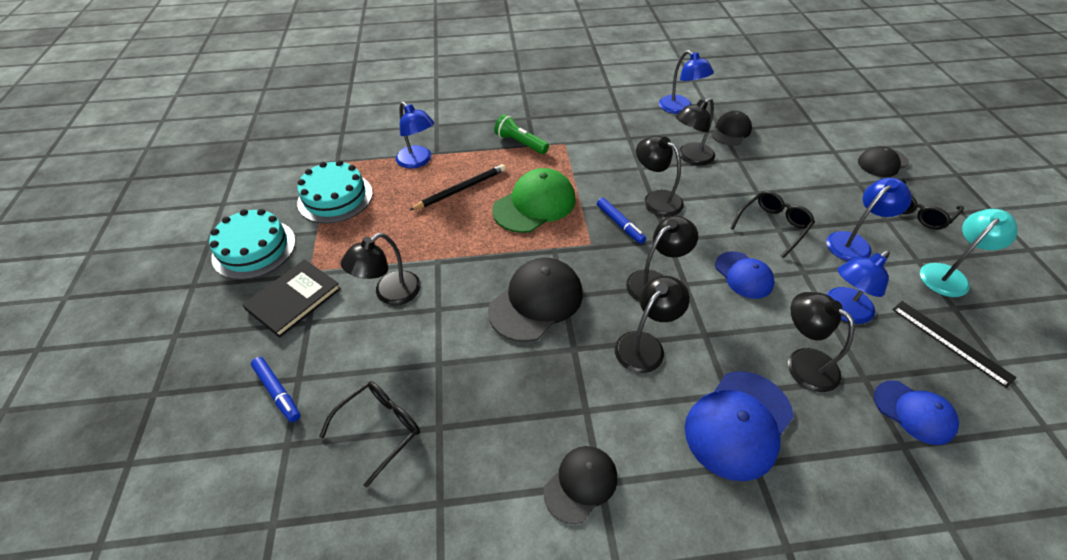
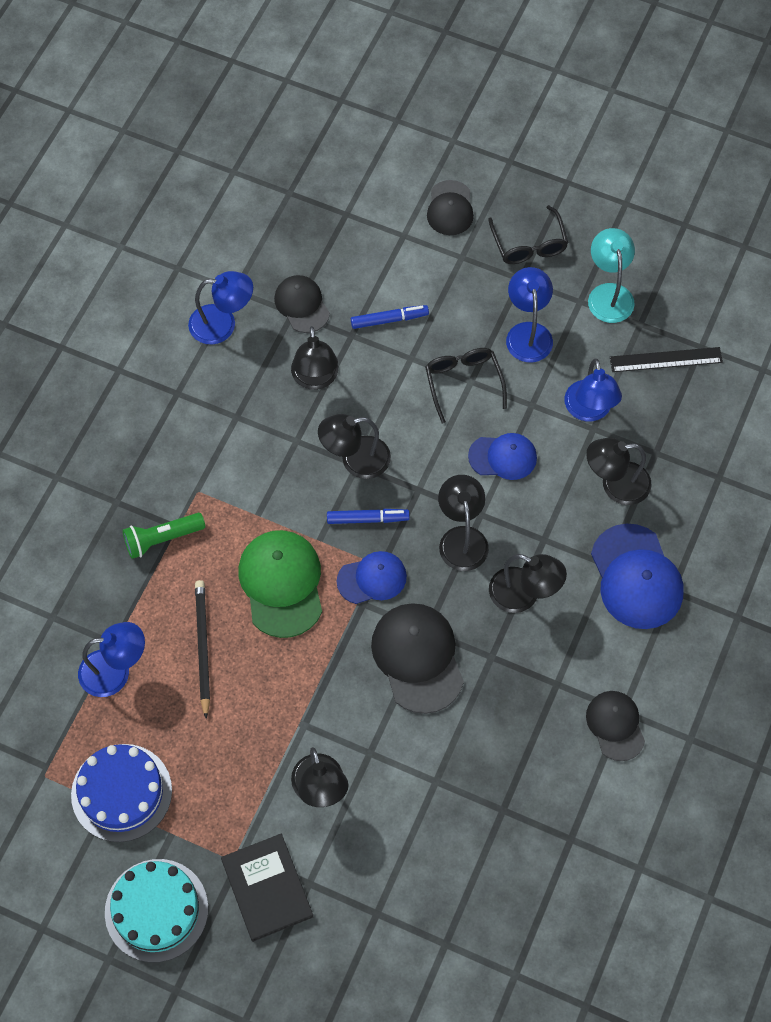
camera: 60 degrees left, 15 degrees up
(278, 392) = (382, 936): blue marker -> blue marker (389, 319)
(335, 197) = (121, 792): turquoise cake -> blue cake
(380, 429) = (475, 859): black glasses -> none
(645, 345) = (524, 595): black lamp -> black lamp turned 135 degrees clockwise
(914, 412) = (701, 445): blue cap -> blue cap (372, 578)

